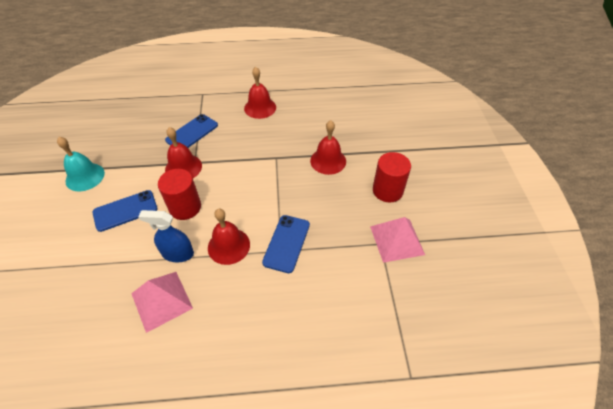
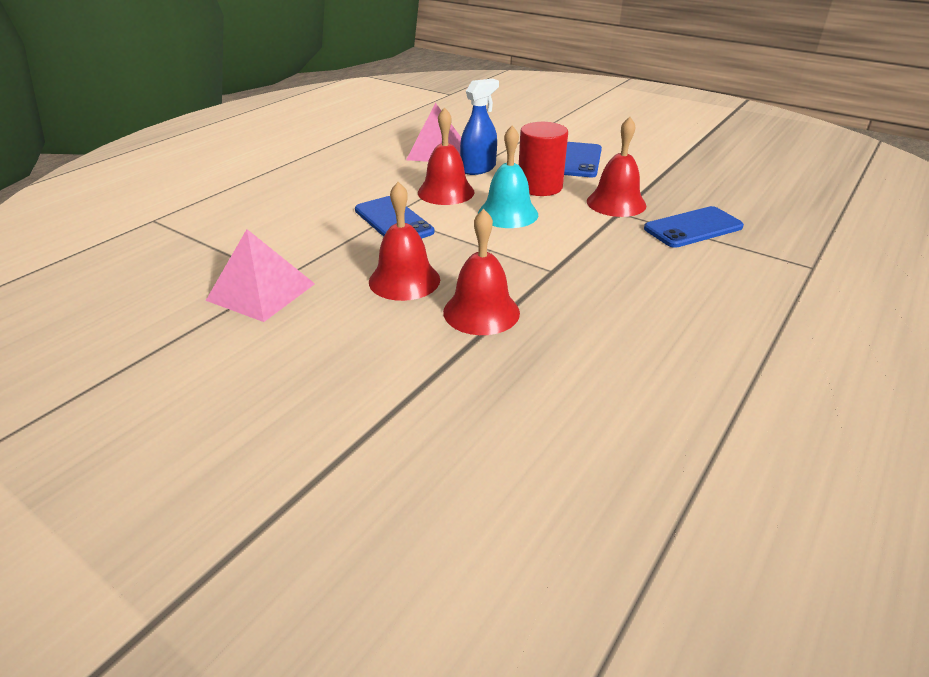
camera: 130 degrees right, 15 degrees down
(85, 177) = (666, 154): turquoise bell -> turquoise bell (508, 213)
(192, 133) = (693, 228): blue phone -> blue phone turned 75 degrees clockwise
(260, 108) = (712, 307): red bell -> red bell (404, 280)
(387, 190) = (337, 334): red cylinder -> none

